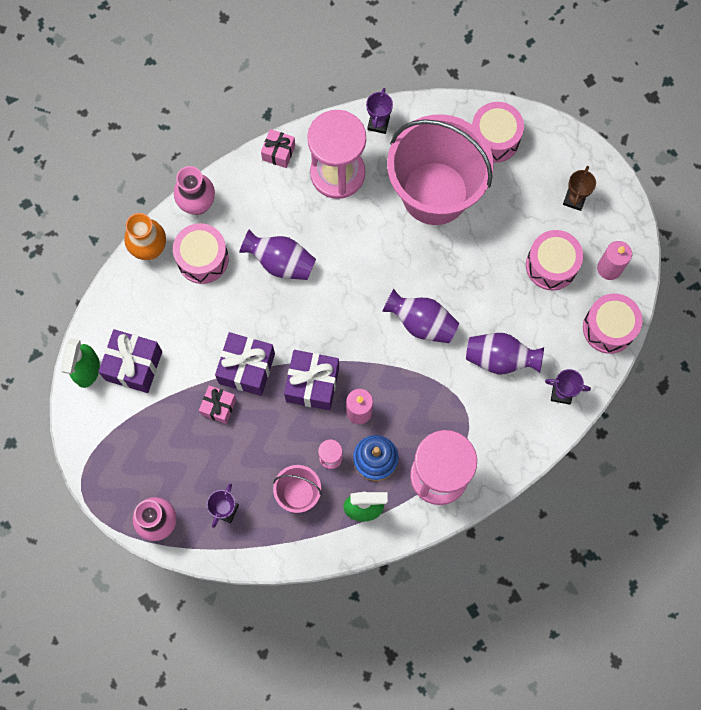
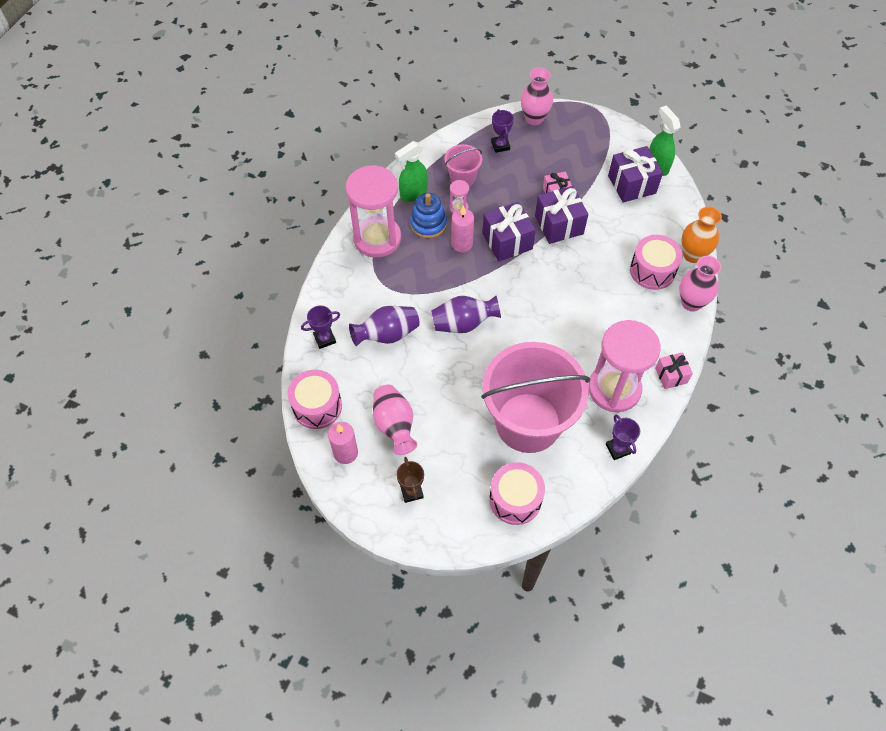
camera: 145 degrees right, 15 degrees down
(281, 262) = (597, 301): purple vase -> none
(551, 265) = (394, 425): pink drum -> pink vase

